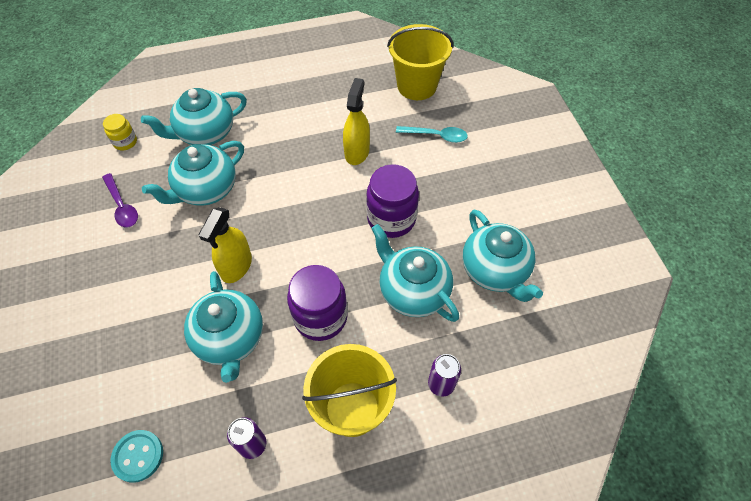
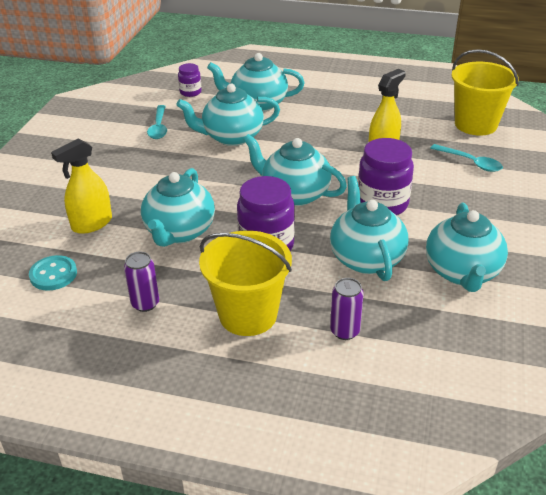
camera: 30 degrees right, 20 degrees down
(122, 206) = (159, 127): purple spoon -> turquoise spoon
(125, 142) = (190, 92): yellow jar -> purple jar
(236, 266) = (220, 190): yellow spray bottle -> yellow spray bottle (92, 224)
(309, 240) = (294, 194): none -> turquoise teapot

